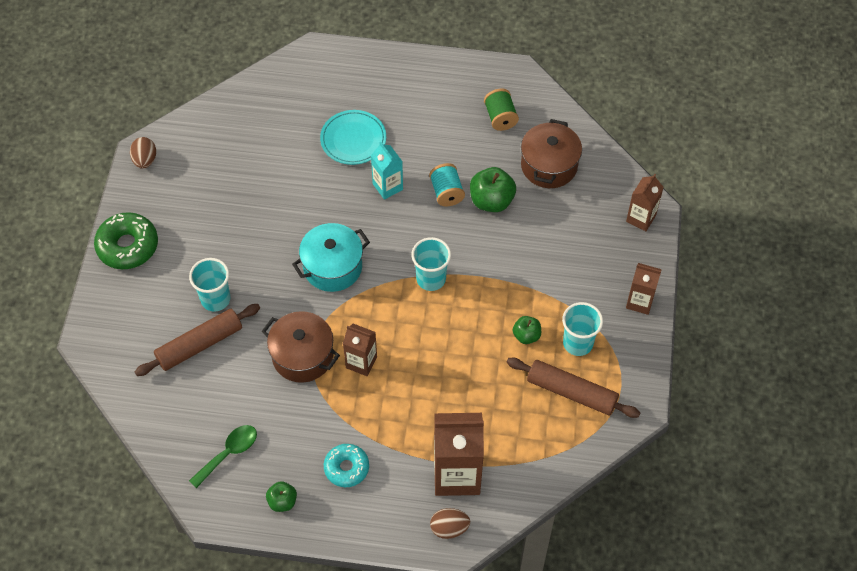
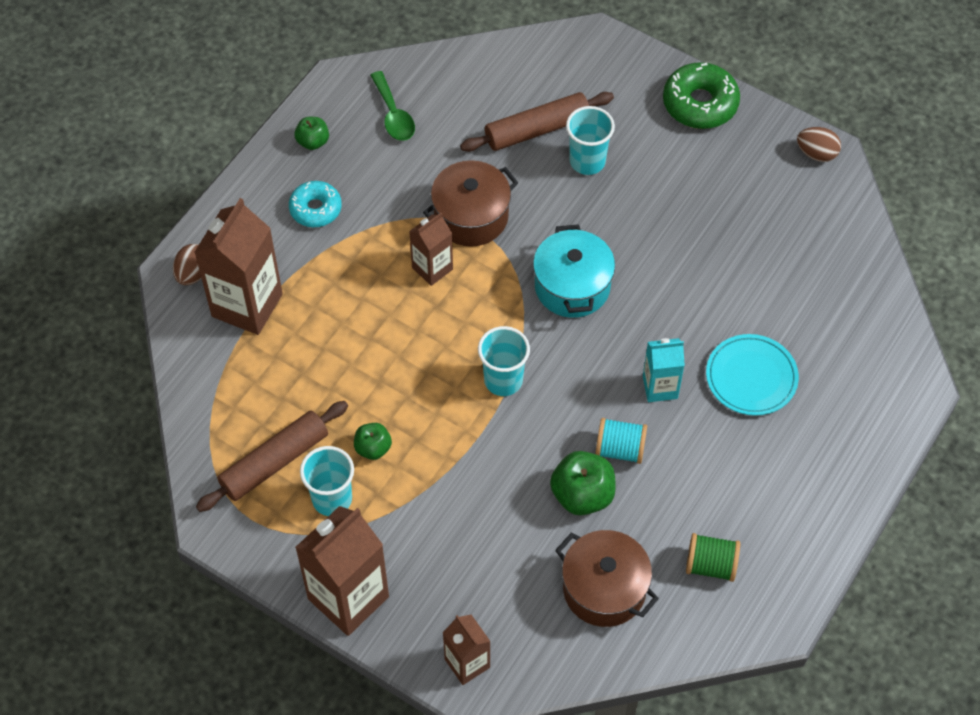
camera: 115 degrees right, 0 degrees up
(199, 344) = (537, 130): brown rolling pin -> brown rolling pin turned 75 degrees clockwise
(639, 302) = (348, 598): brown carton -> brown carton, size x1.78

